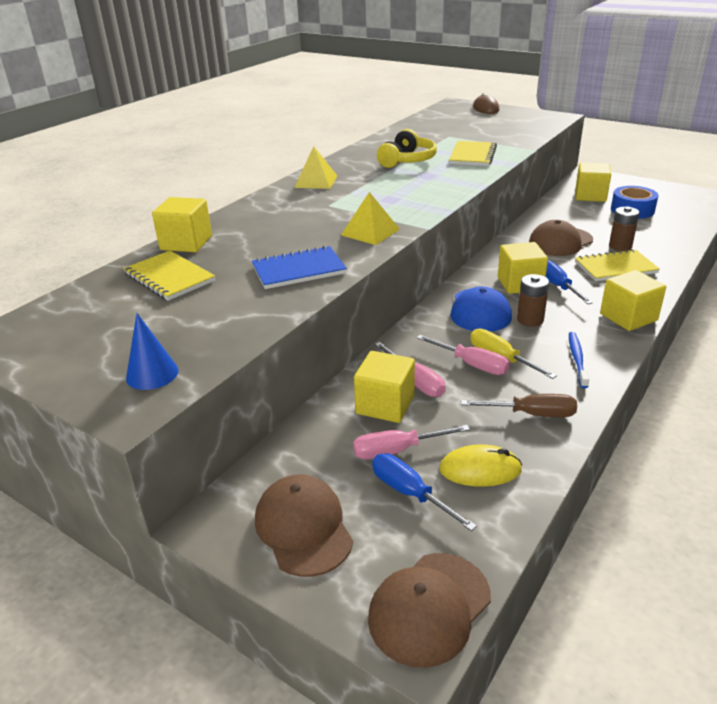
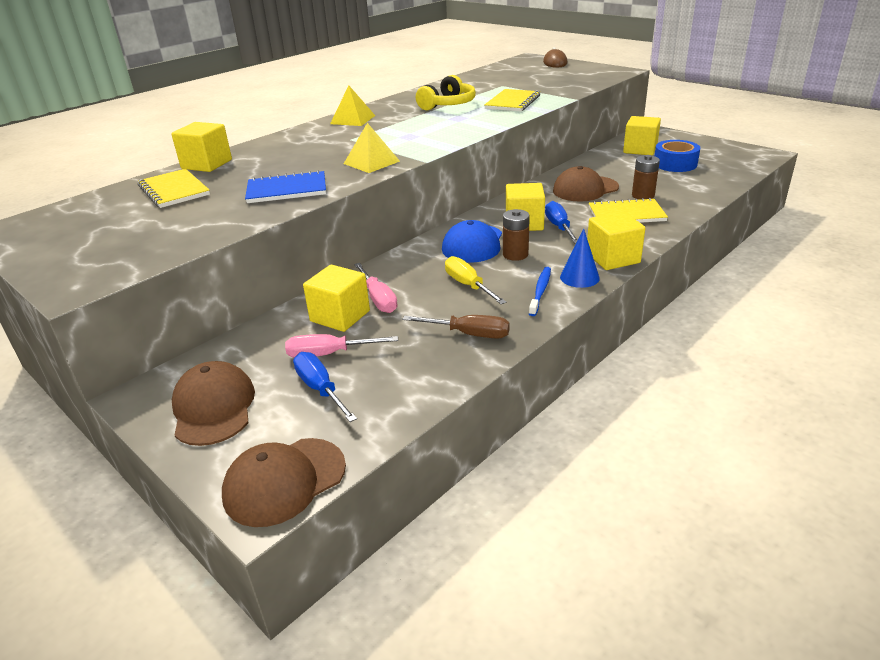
camera: 10 degrees right, 0 degrees up
(152, 374) = (110, 262): blue cone -> blue cone (579, 277)
(471, 364) = (438, 289): pink screwdriver -> none
(480, 470) = (394, 376): yellow mouse -> none

